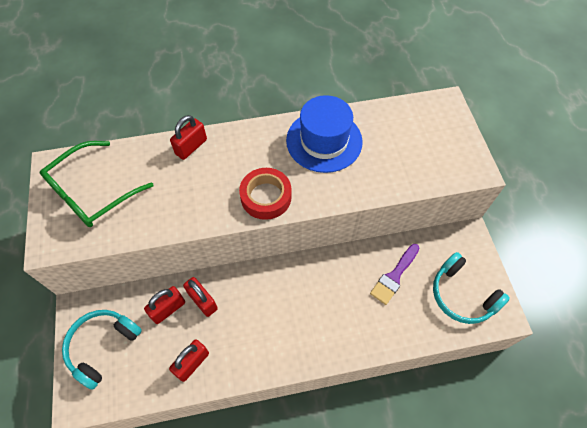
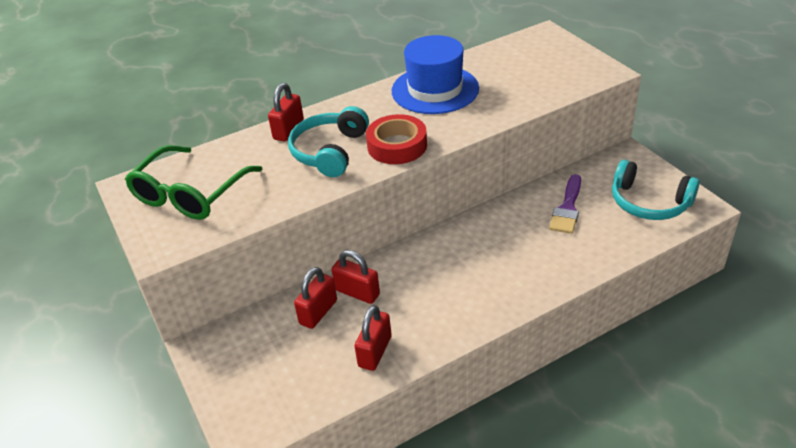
camera: 15 degrees left, 20 degrees down
(102, 346) = (251, 371): turquoise headphones -> turquoise headphones (329, 151)

